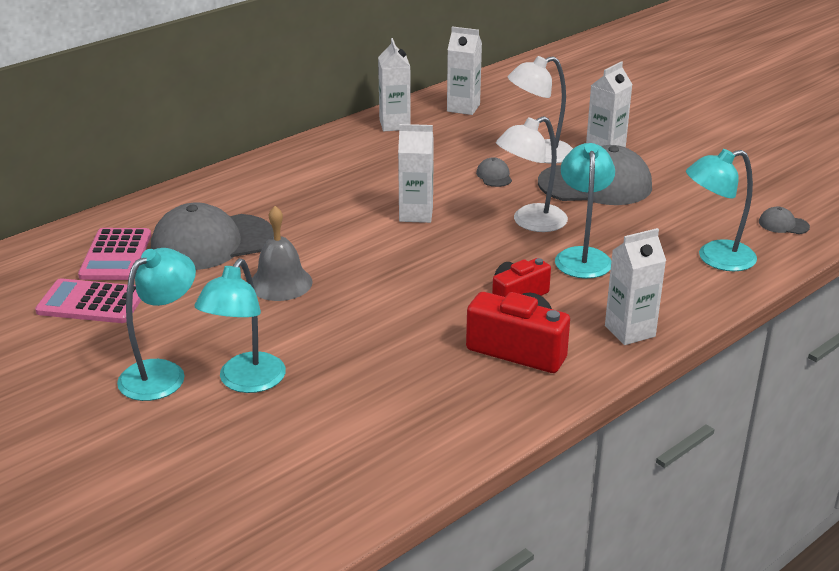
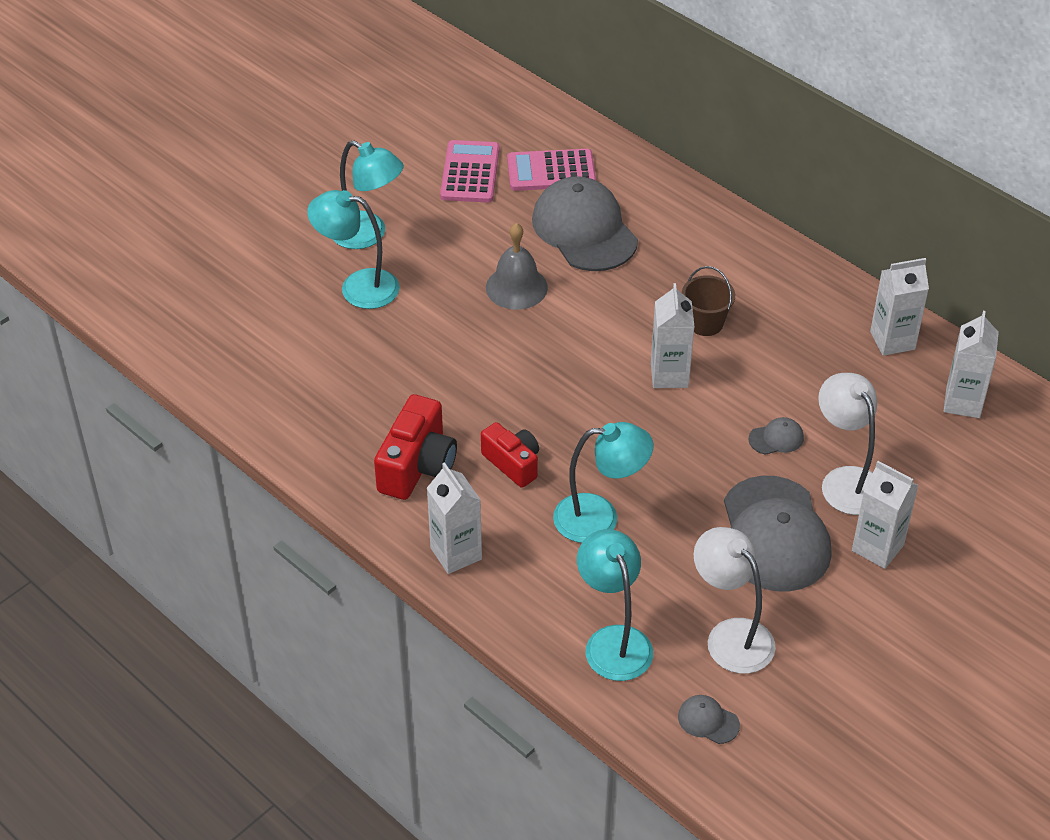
camera: 85 degrees right, 15 degrees up
(356, 194) = (705, 323): none -> brown bucket
(530, 222) = (669, 473): white lamp -> white lamp (730, 636)
(783, 224) = (708, 721): grey cap -> grey cap turned 75 degrees counterclockwise

